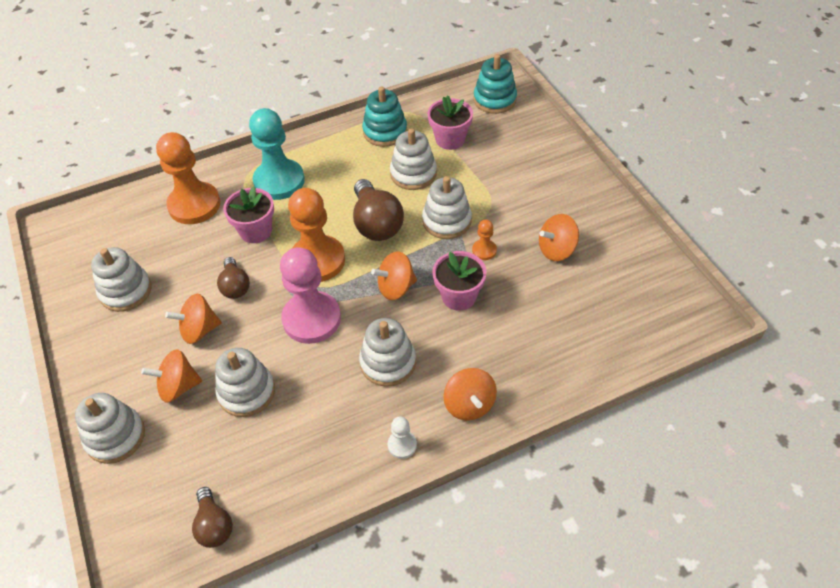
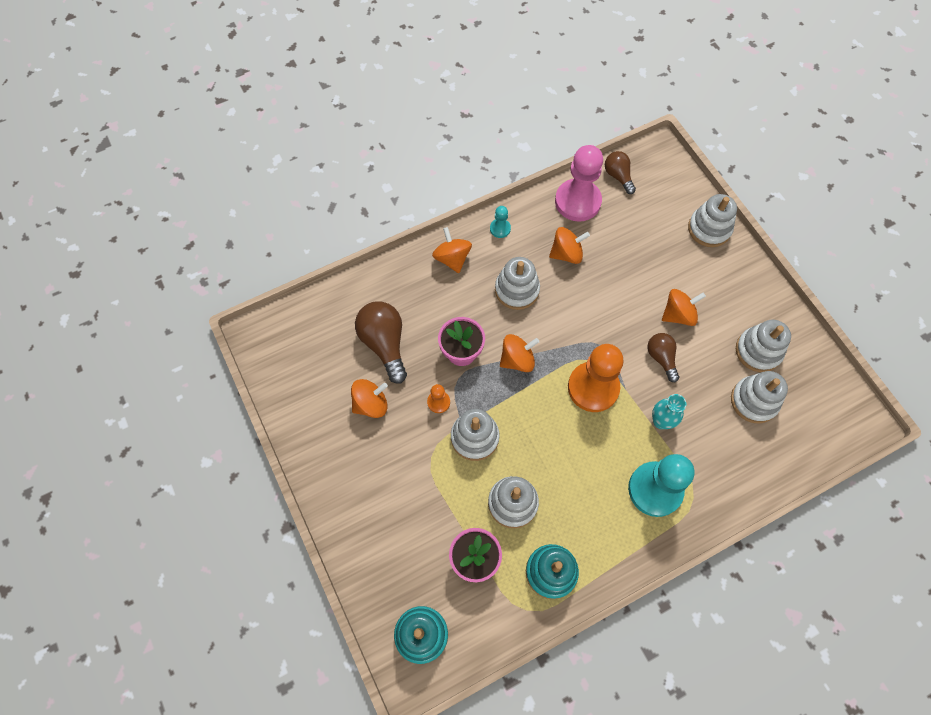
camera: 175 degrees right, 15 degrees up
(178, 386) = (677, 266): orange spinning top -> orange spinning top (566, 254)
(194, 205) = (734, 454): orange pawn -> none
(246, 392) = (623, 264): white stacking toy -> white stacking toy (754, 401)
(256, 231) = (661, 421): pink flower pot -> turquoise vase
(311, 319) = (586, 327): pink pawn -> pink pawn (577, 201)
(376, 223) = (544, 433): brown light bulb -> brown light bulb (384, 344)
(402, 445) = (500, 229): white pawn -> turquoise pawn

